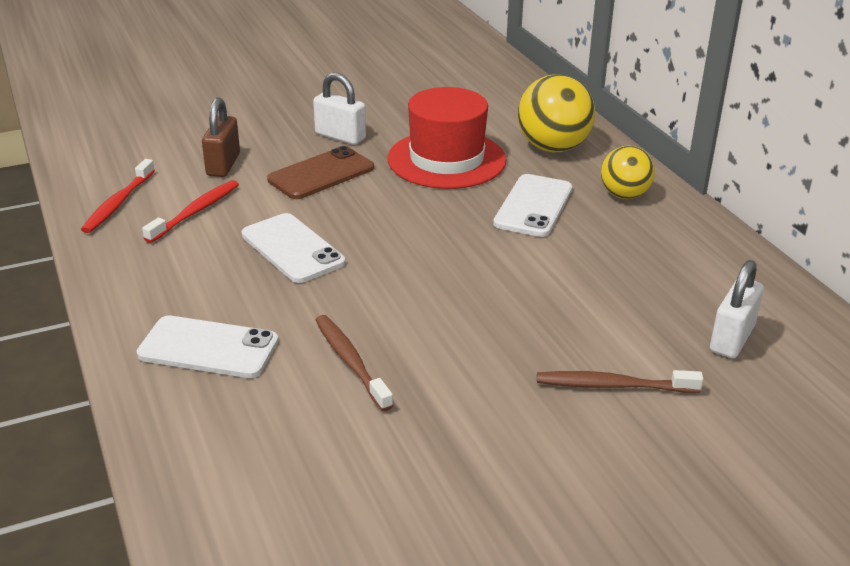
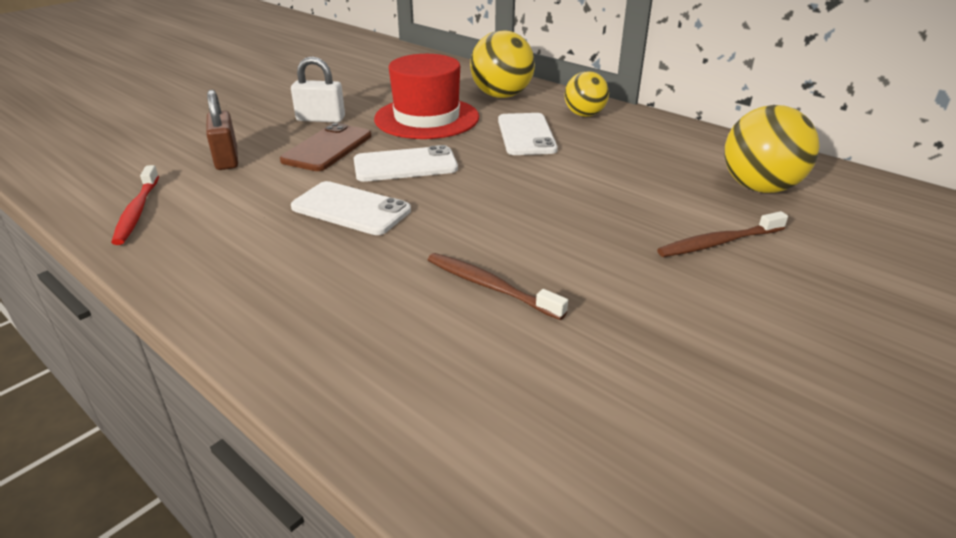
camera: 25 degrees left, 0 degrees up
(195, 212) = (228, 201): red toothbrush -> none
(208, 348) = (338, 315): white phone -> white phone (405, 165)
(731, 339) = (759, 188): white padlock -> yellow ball

